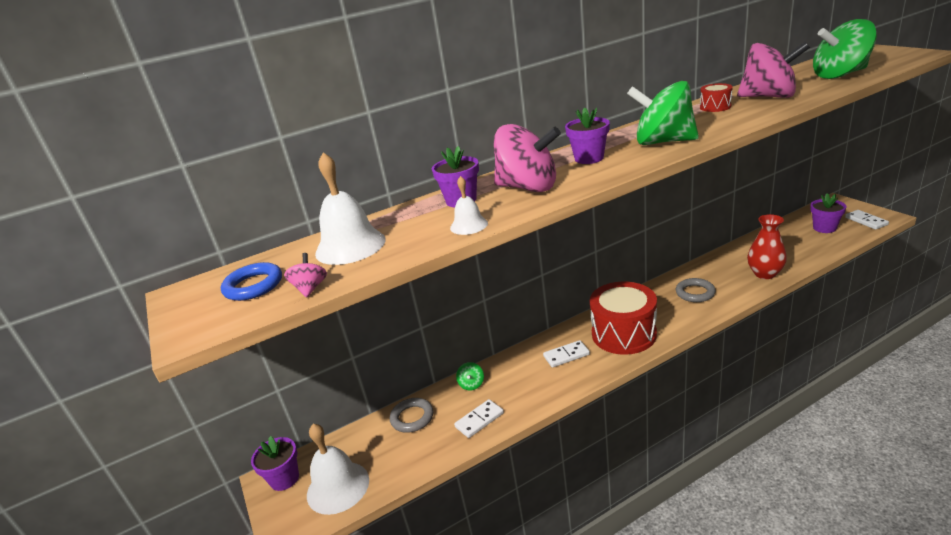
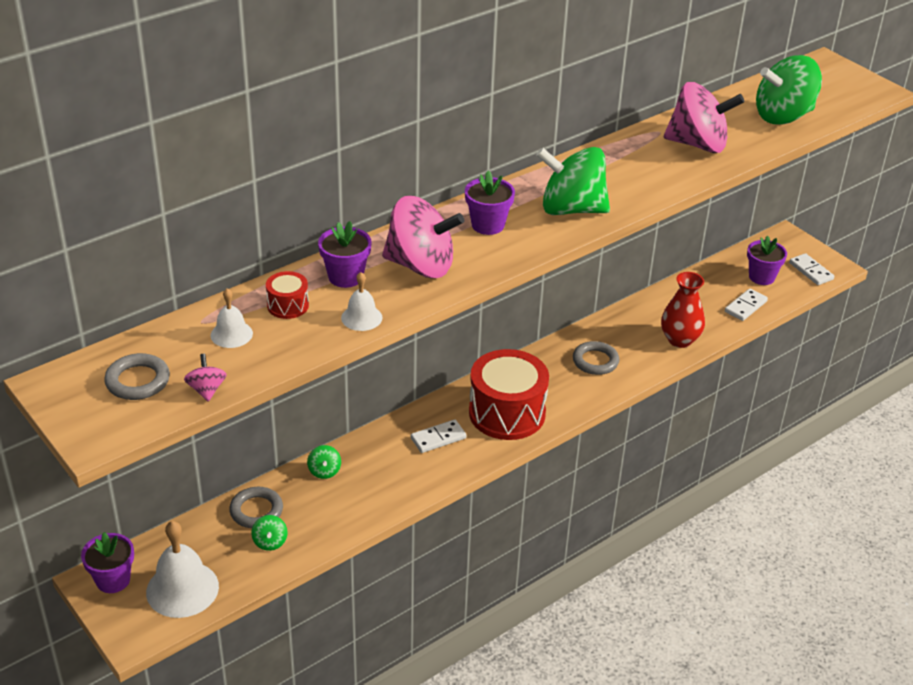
camera: 15 degrees left, 10 degrees up
(253, 286) = (138, 381): blue ring -> grey ring
(350, 246) = (231, 334): white bell -> white bell, size x0.54
(419, 444) = (270, 542): none -> green spinning top
(479, 420) = (339, 515): white domino -> white domino (745, 306)
(715, 107) = (636, 152): red drum -> red drum (288, 305)

